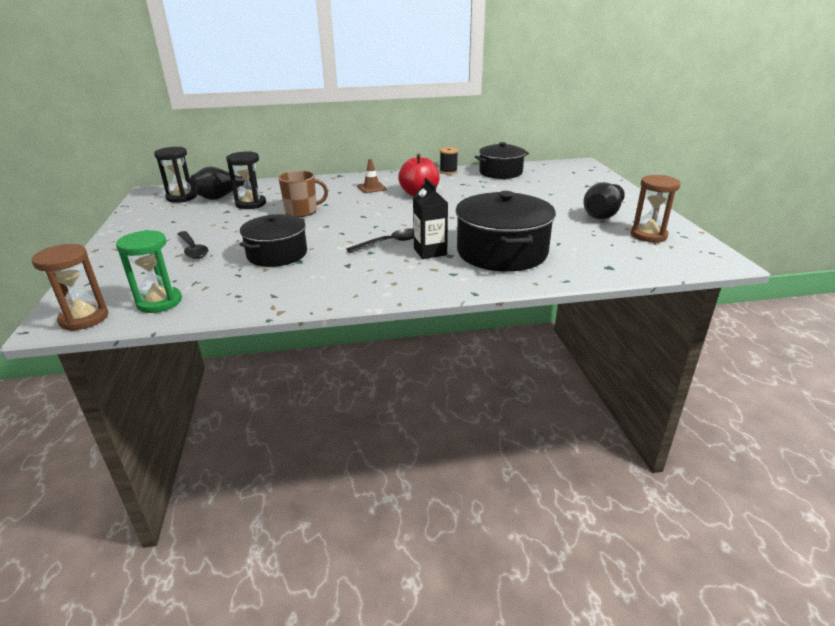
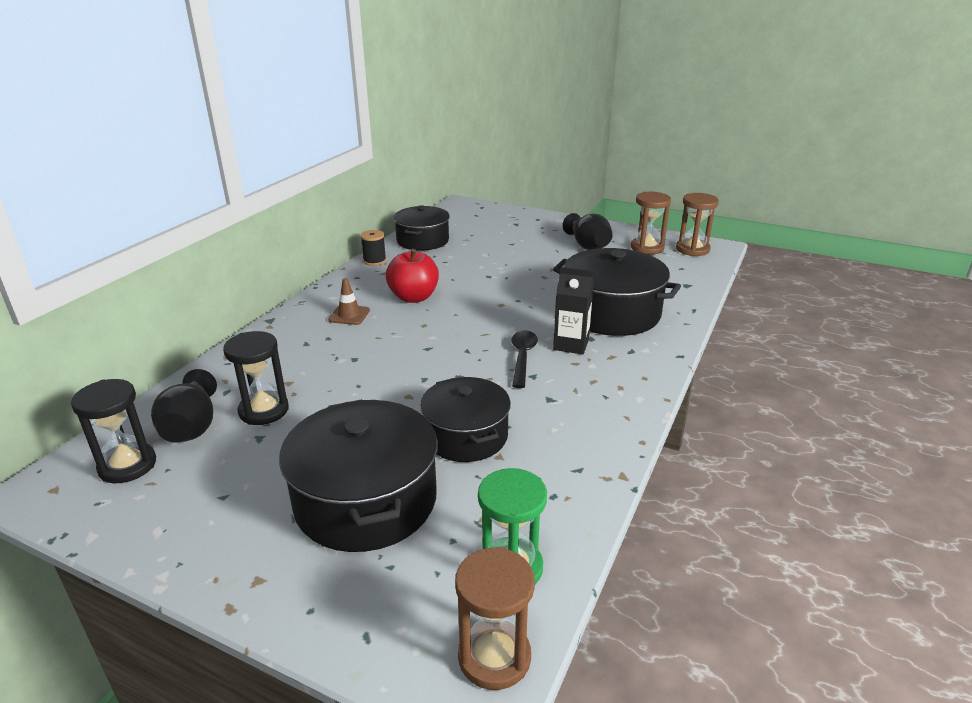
camera: 55 degrees left, 0 degrees up
(193, 250) = (366, 500): black spoon -> black pot
(302, 211) = (353, 381): brown mug -> none
(689, 253) = (692, 249): none -> brown hourglass

